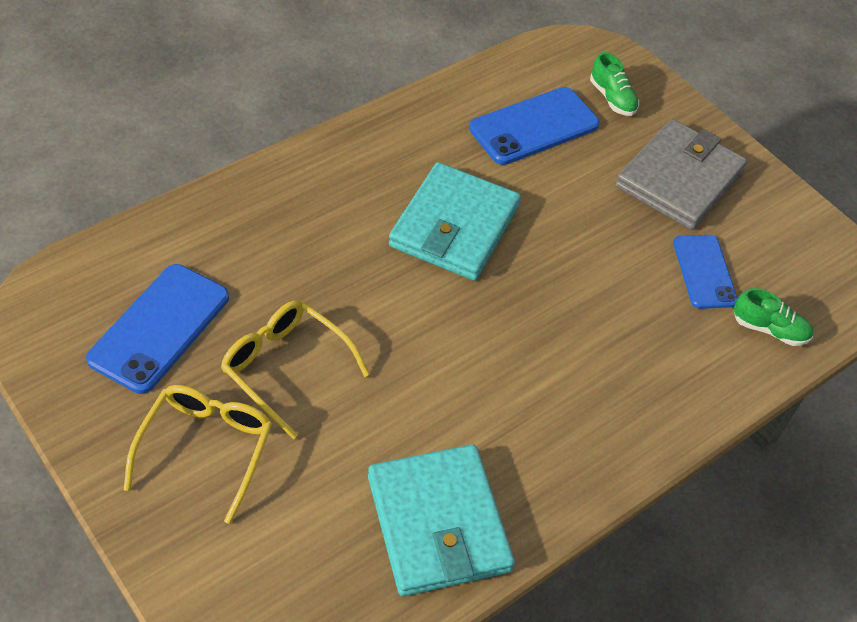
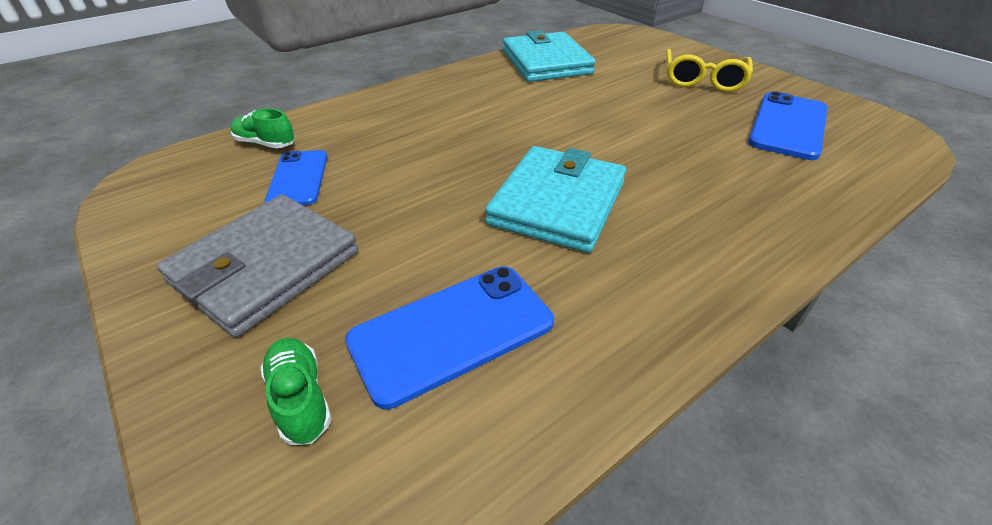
camera: 175 degrees left, 10 degrees down
(285, 367) = (674, 111): yellow glasses -> none

